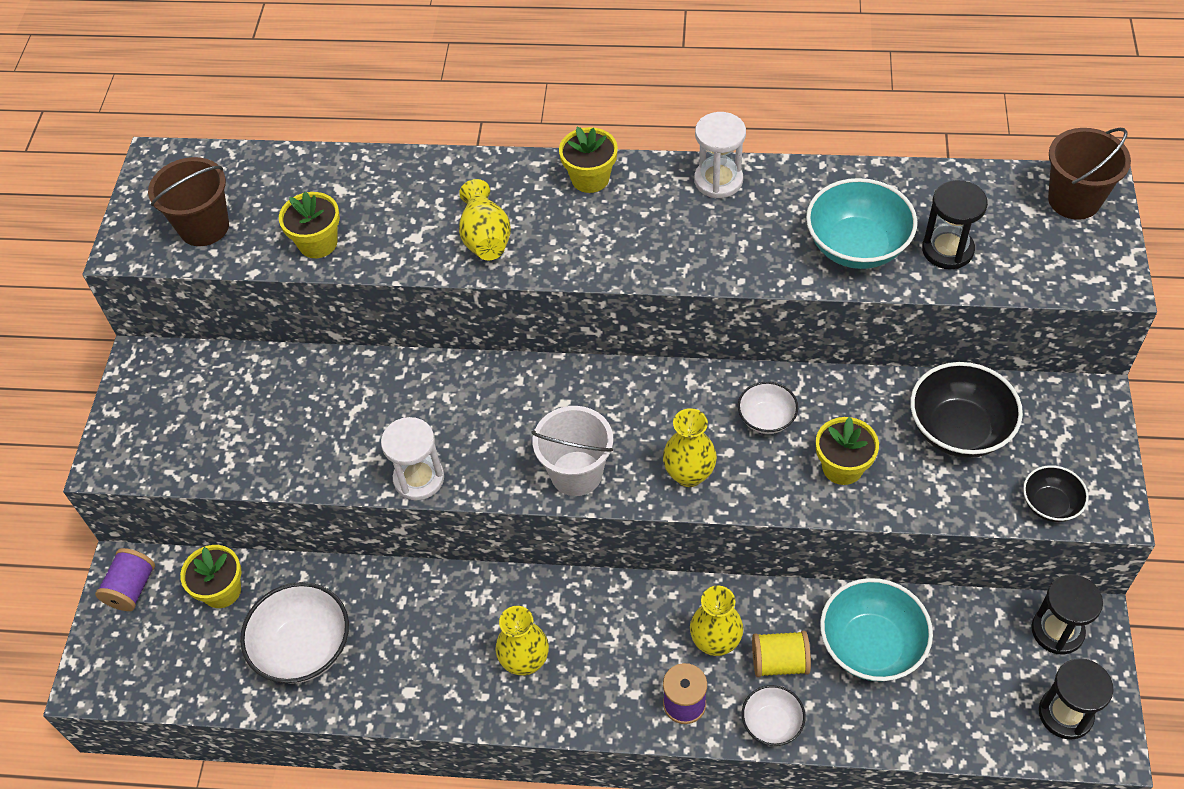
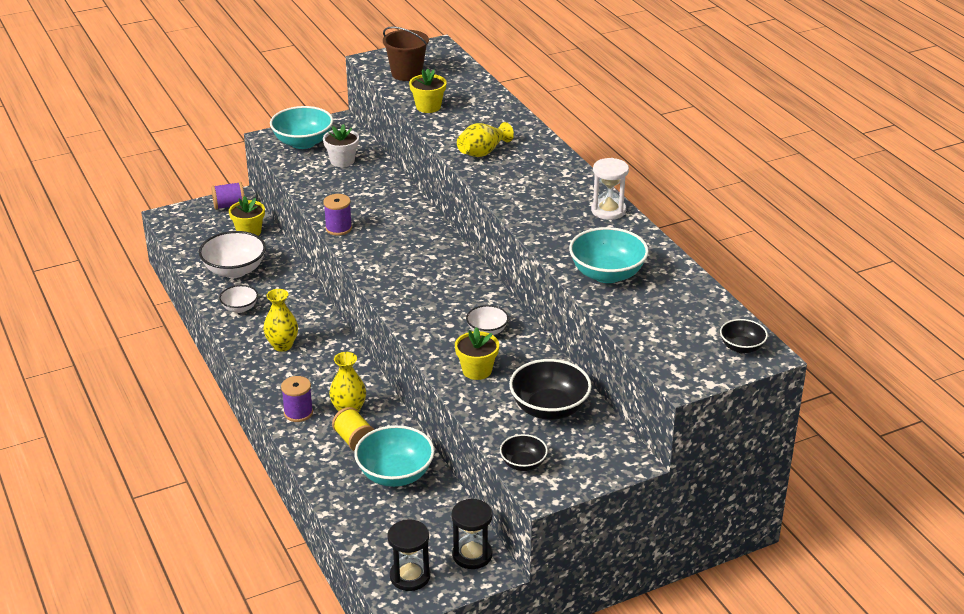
camera: 55 degrees right, 20 degrees down
(159, 427) = (303, 142): none -> turquoise bowl
(249, 401) = (342, 161): none -> white flower pot
(419, 478) = (338, 228): white hourglass -> purple spool
(576, 473) = (387, 277): white bucket -> none
(590, 178) = (562, 169): yellow flower pot -> none
(689, 474) = (420, 316): yellow vase -> none
(772, 723) = (310, 451): white bowl -> white bowl (240, 308)
(947, 250) = (640, 308): black hourglass -> none
(1074, 200) = (741, 347): brown bucket -> black bowl

